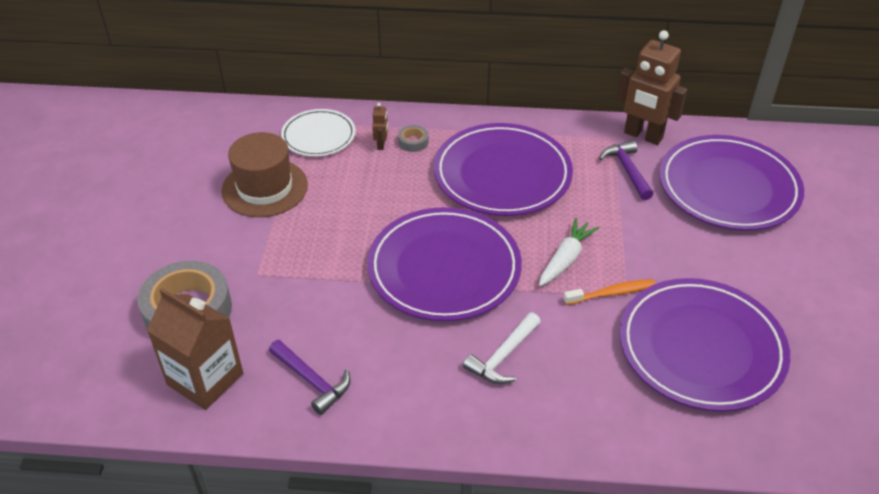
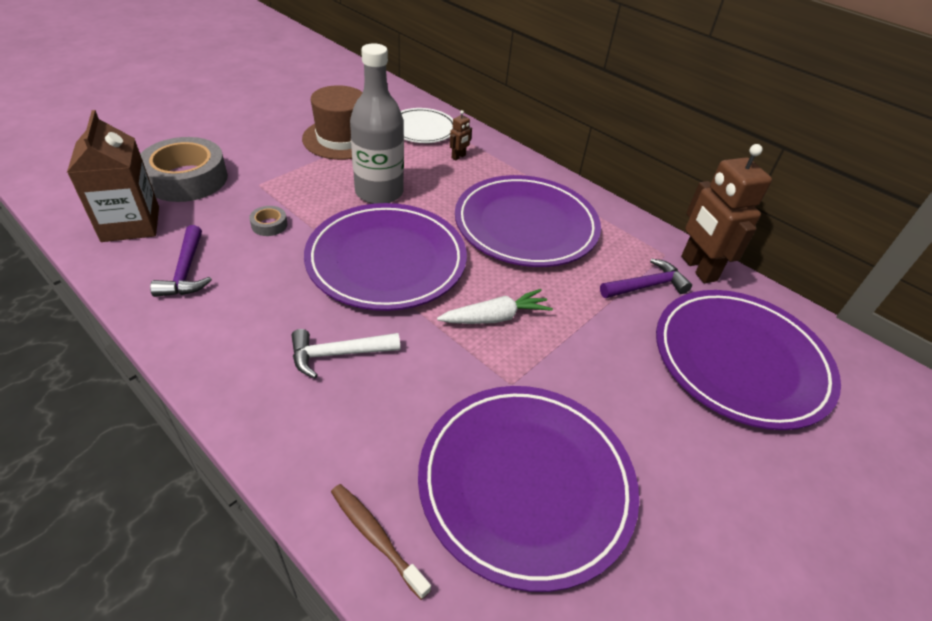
camera: 35 degrees right, 0 degrees up
(363, 217) = (379, 192): none -> grey bottle
(413, 142) = (485, 167): grey tape -> grey tape (269, 225)
(611, 293) = (500, 372): orange toothbrush -> none
(627, 170) = (646, 286): purple hammer -> purple hammer turned 45 degrees clockwise
(663, 438) = (376, 537): none -> brown toothbrush

